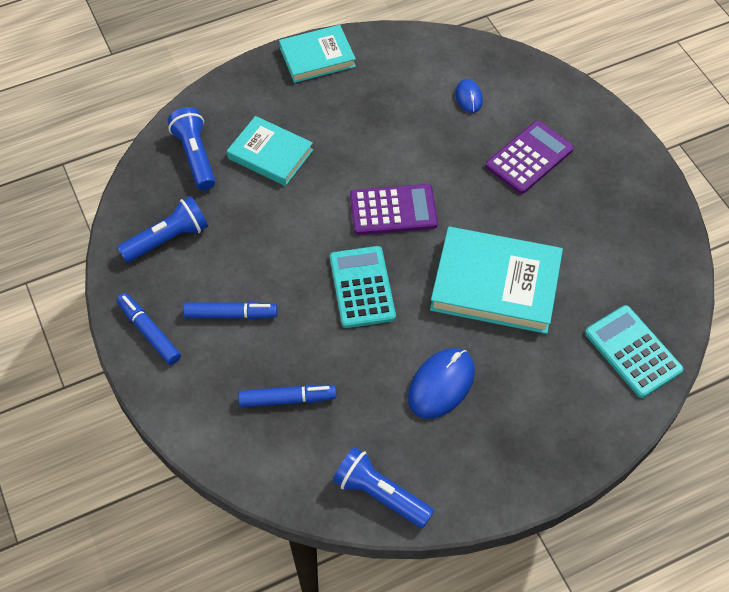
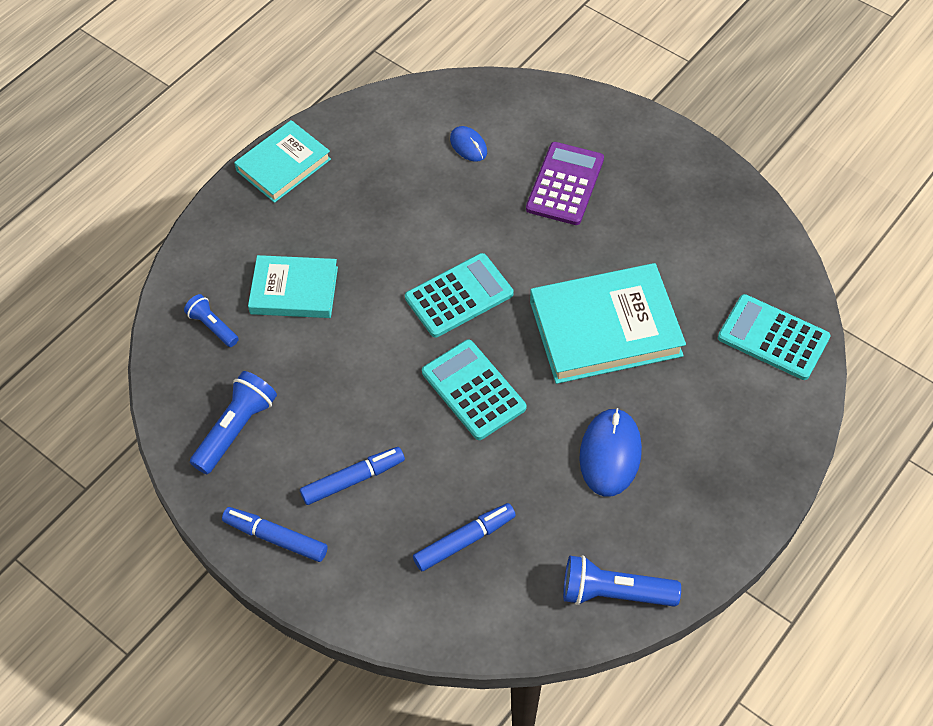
camera: 25 degrees left, 0 degrees up
(195, 156) = (212, 326): blue flashlight -> blue flashlight, size x0.61
(393, 210) = (459, 296): purple calculator -> turquoise calculator

